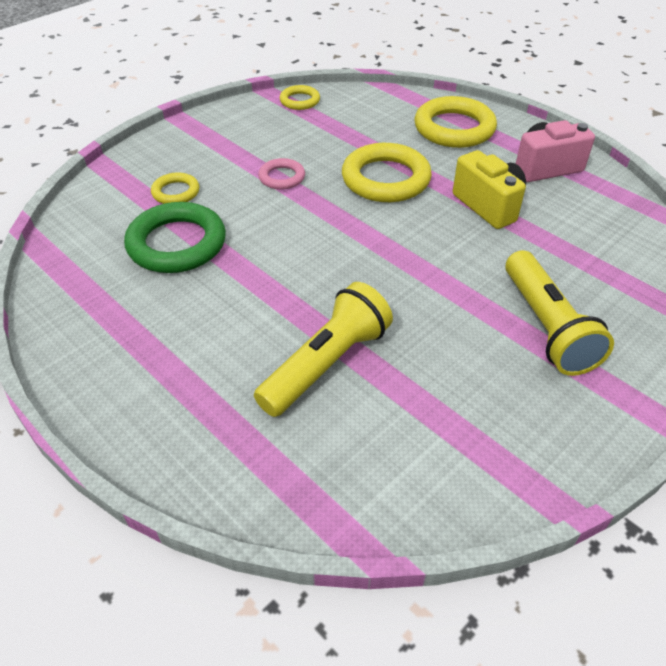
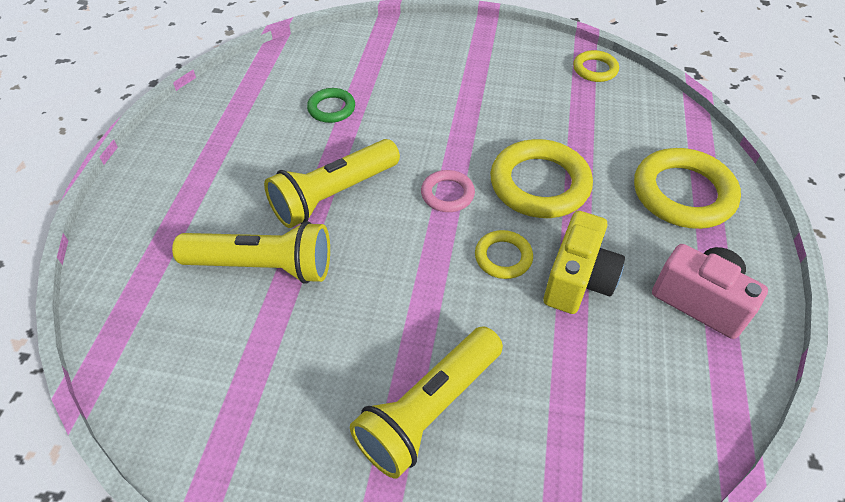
camera: 55 degrees right, 5 degrees up
(176, 192) = (391, 73): yellow ring -> yellow ring (503, 257)
(177, 244) = (331, 108): green ring -> green ring, size x0.53
(282, 177) = (470, 118): pink ring -> pink ring (447, 194)
(286, 287) = (333, 195): none -> yellow flashlight

